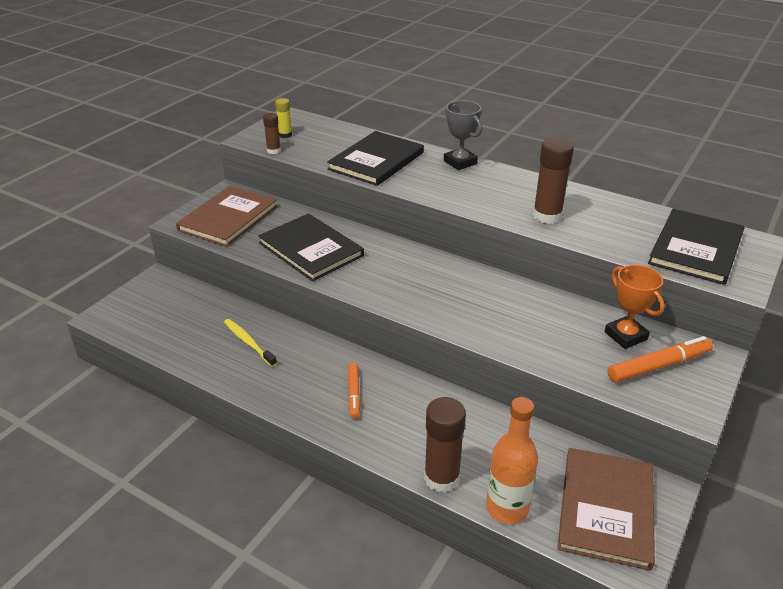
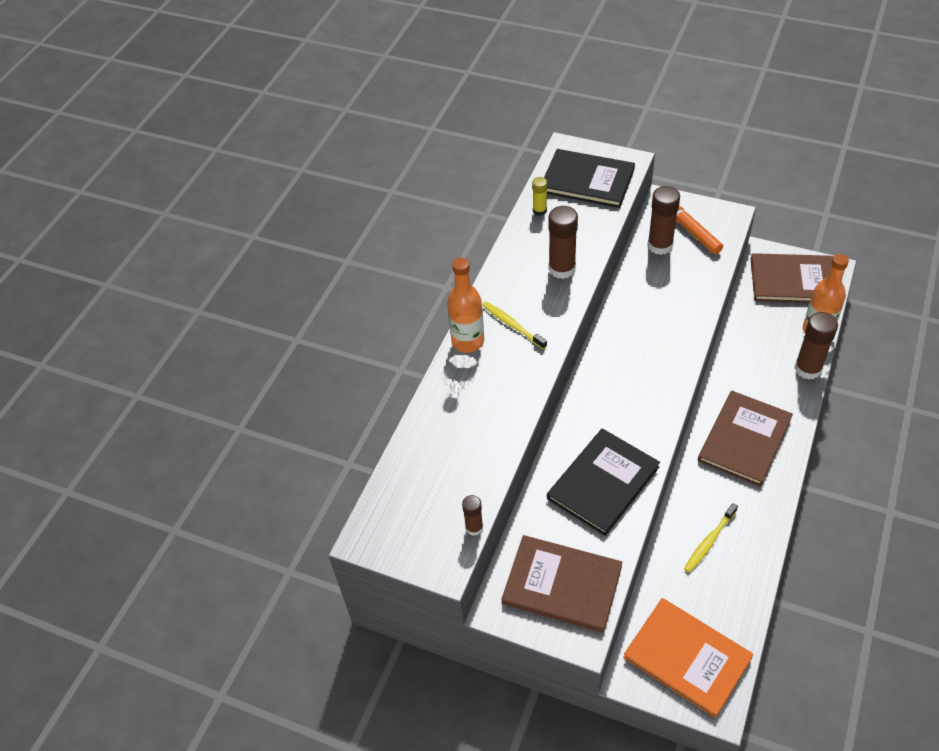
camera: 95 degrees left, 15 degrees up
(152, 308) = (687, 658): none -> orange book
(285, 135) = (427, 527): yellow glue stick -> yellow glue stick (539, 210)
(354, 394) = (744, 439): orange marker -> brown book
(376, 161) = (479, 416): black book -> none
(460, 162) = (468, 341): grey trophy -> orange bottle
(475, 183) = (512, 325): none -> yellow toothbrush
(625, 336) = (660, 245): orange trophy -> brown glue stick

